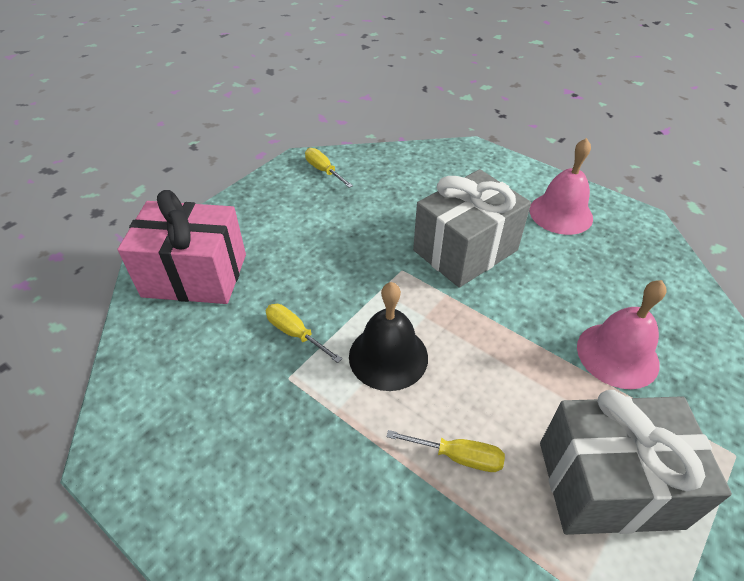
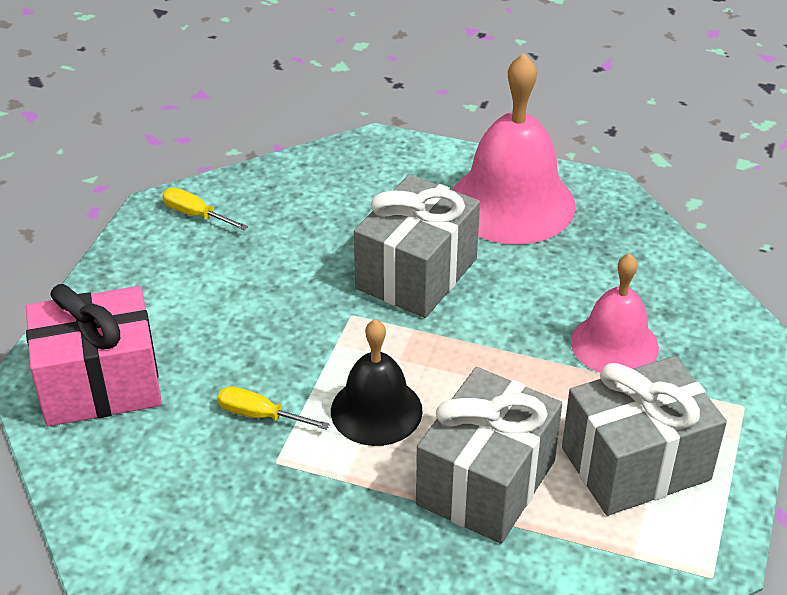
camera: 20 degrees left, 5 degrees down
(457, 456) = (486, 482): yellow screwdriver -> grey gift
(560, 213) = (512, 203): pink bell -> pink bell, size x1.63

